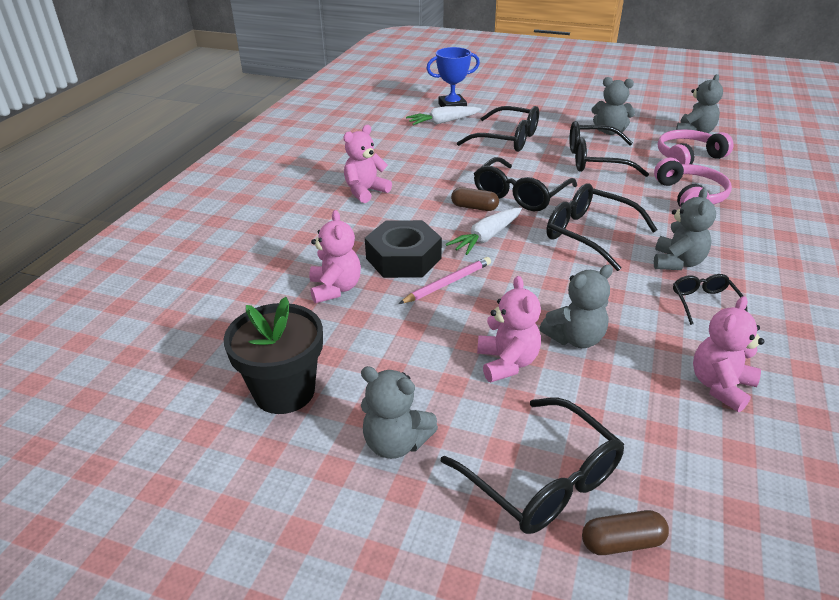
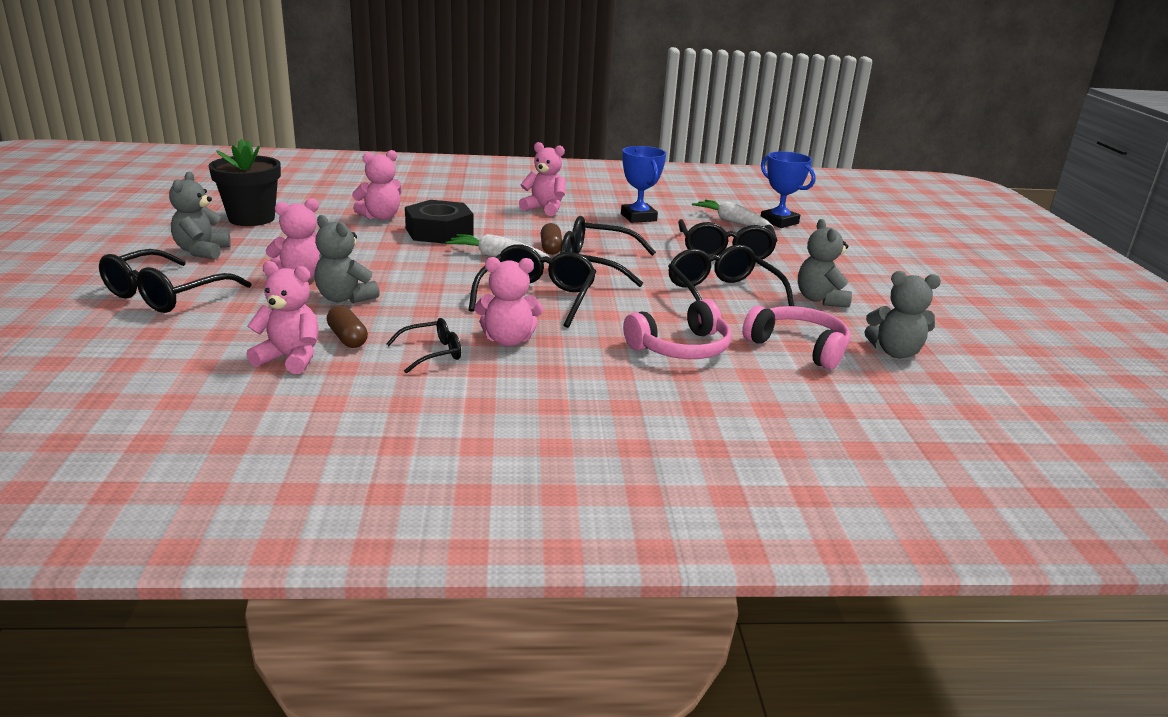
camera: 65 degrees right, 10 degrees down
(413, 154) = (638, 217): none -> blue trophy
(448, 283) = (409, 249): pink pencil -> none
(622, 542) = (101, 321): brown capsule -> brown capsule (347, 338)
(677, 262) = (508, 340): grey teddy bear -> pink teddy bear

